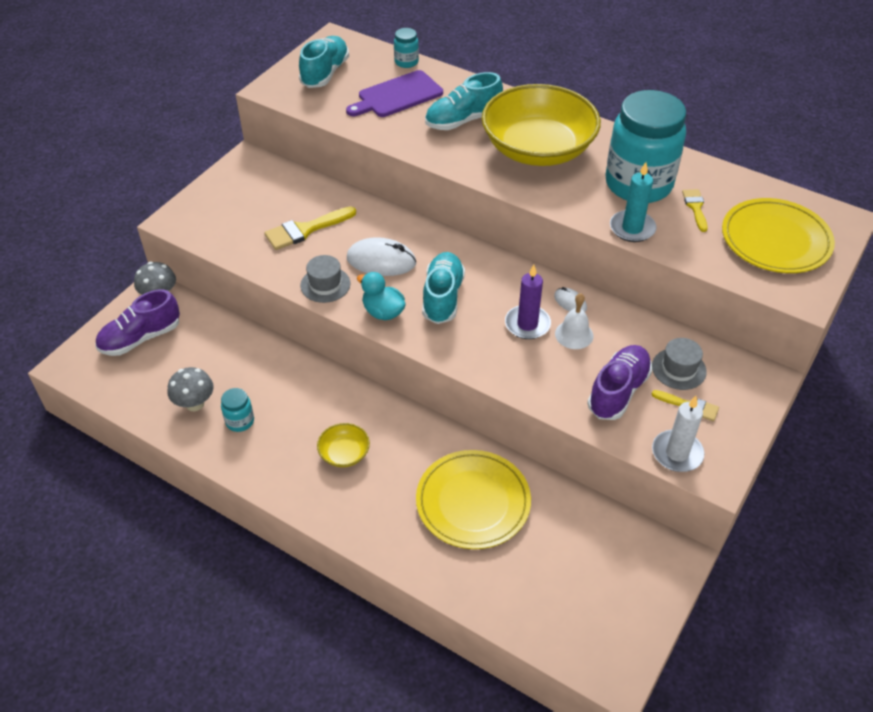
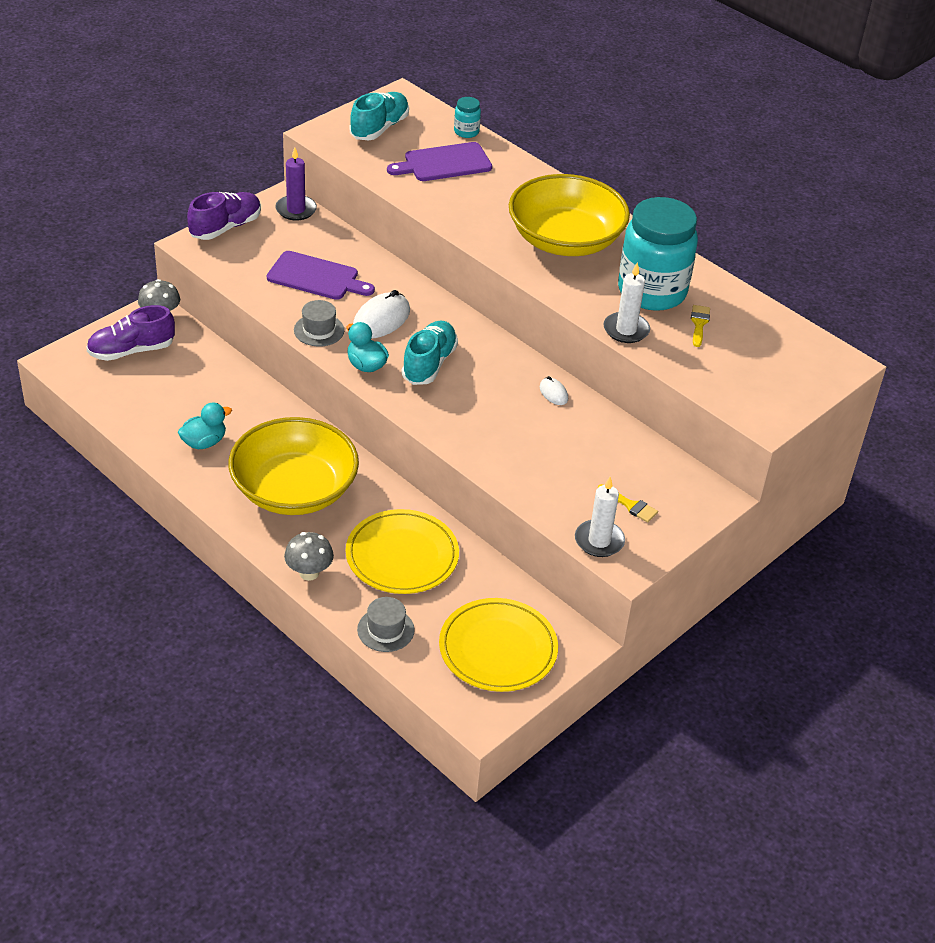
camera: 10 degrees right, 5 degrees down
(195, 404) = (166, 418): grey mushroom -> grey mushroom (309, 573)
(240, 421) = (204, 442): turquoise jar -> turquoise duck
(305, 230) = (316, 277): yellow brush -> purple cutting board
(344, 453) = (294, 490): yellow bowl -> yellow bowl, size x2.47
(381, 261) = (381, 320): white mouse -> white mouse turned 75 degrees counterclockwise
(463, 120) = (501, 199): turquoise shoe -> none
(527, 324) = (502, 404): purple candle -> purple candle (296, 210)
(574, 334) = (545, 422): white bell -> none
(618, 391) = (566, 479): purple shoe -> purple shoe (225, 227)
(632, 228) = (626, 330): turquoise candle -> white candle
(678, 369) = (635, 472): grey hat -> grey hat (385, 630)
(775, 240) = (765, 368): yellow plate -> yellow plate (498, 649)

